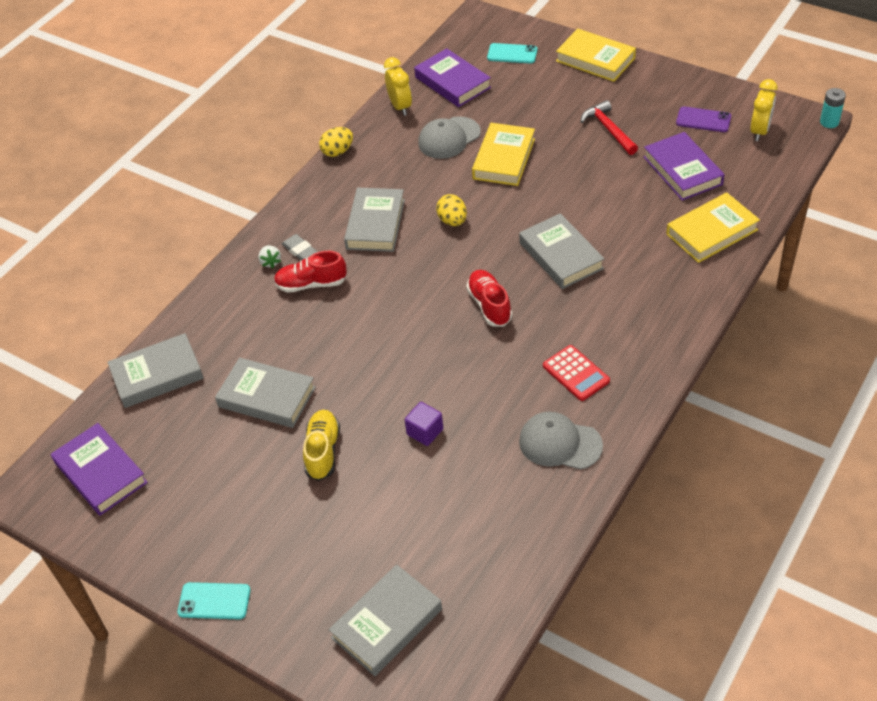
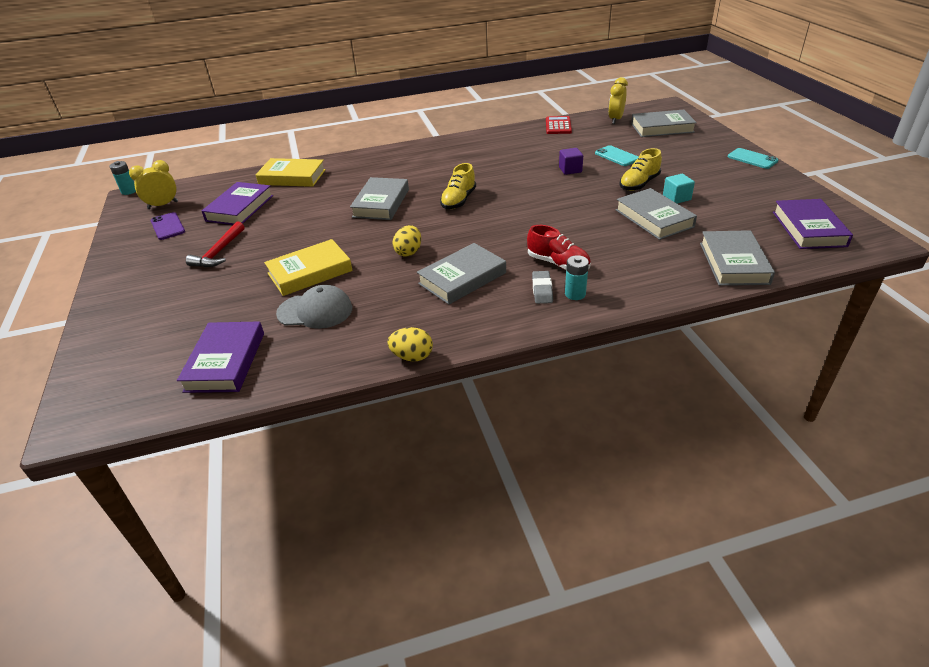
camera: 140 degrees left, 10 degrees down
(157, 375) = (733, 263): grey book -> grey book turned 75 degrees clockwise
(264, 448) = (676, 198): none -> turquoise cube
(271, 262) = (575, 294): white strawberry -> turquoise battery
(400, 106) = (300, 367): yellow clock -> yellow clock (615, 119)
(489, 305) = (458, 200): red shoe -> yellow shoe
(512, 54) = (139, 356): turquoise phone -> turquoise phone (617, 156)
(560, 443) = (508, 143): grey cap -> none
(576, 373) = (461, 159): red calculator -> red calculator (558, 126)
(595, 60) = (113, 307): yellow book -> none

